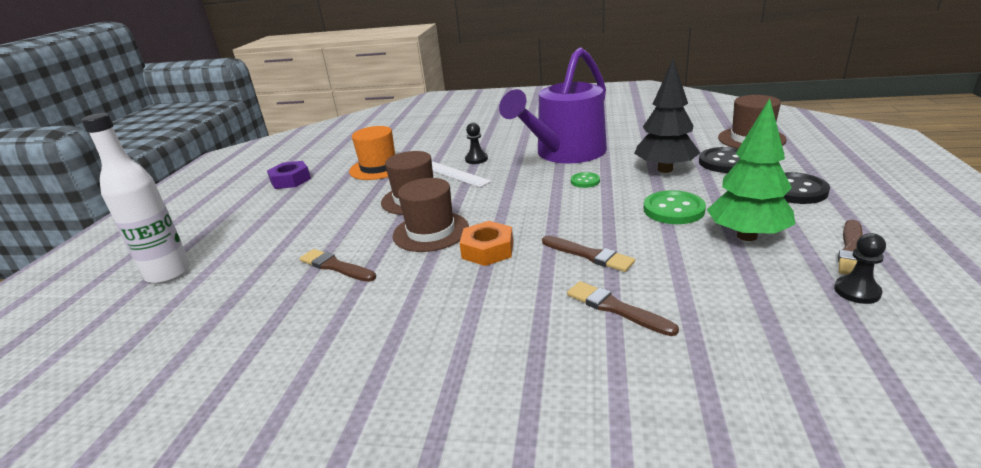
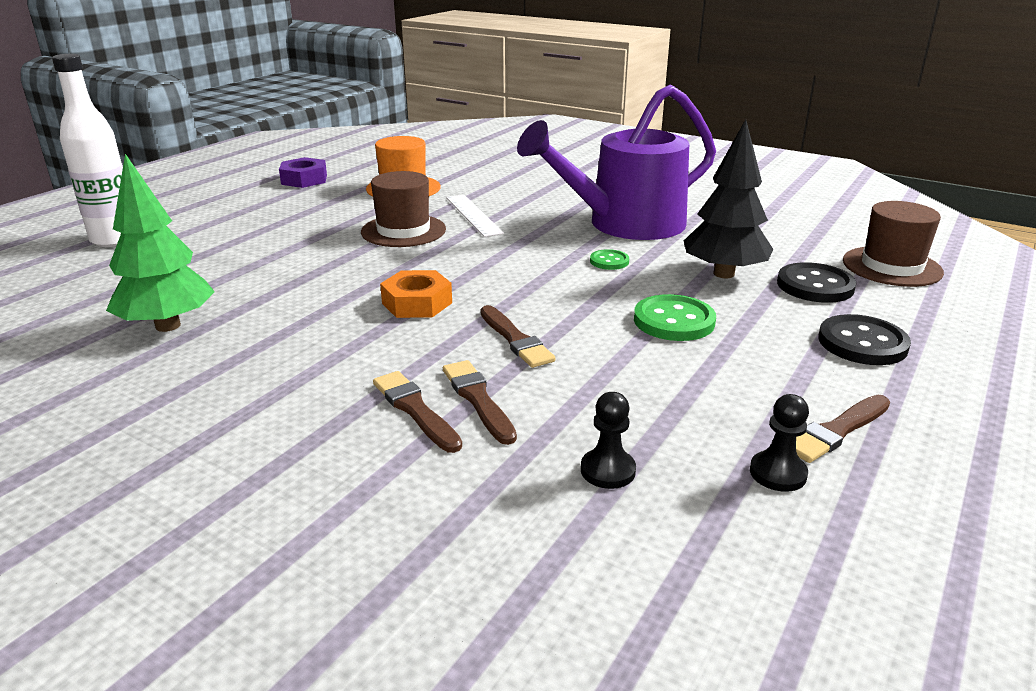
camera: 20 degrees right, 0 degrees up
(335, 266) = (258, 276): brown brush -> brown brush (415, 410)
(431, 231) = (382, 268): brown hat -> none
(476, 159) = (515, 205): black pawn -> black pawn (608, 470)
(747, 236) = (724, 375): green tree -> green tree (168, 326)

